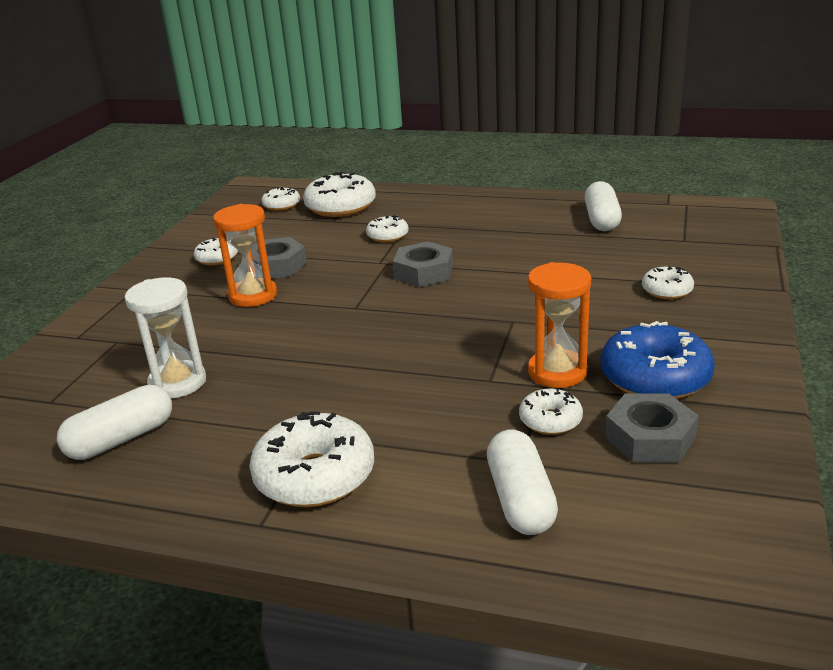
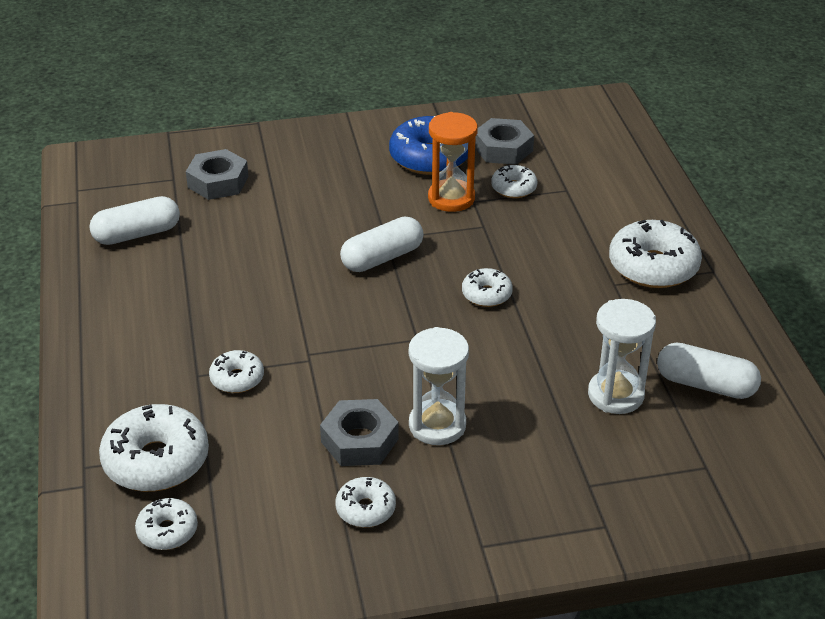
camera: 120 degrees left, 10 degrees up
(253, 296) = (437, 425): orange hourglass -> white hourglass
(423, 272) = (319, 318): grey nut -> grey nut (218, 182)
(520, 499) = (601, 181): white capsule -> white capsule (382, 258)
(667, 291) = (287, 172): white donut -> white donut (486, 294)

